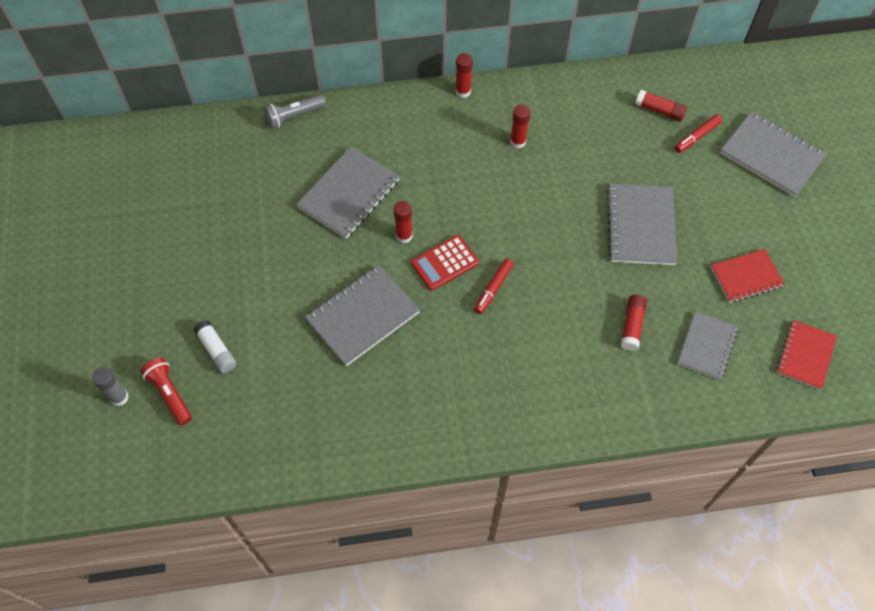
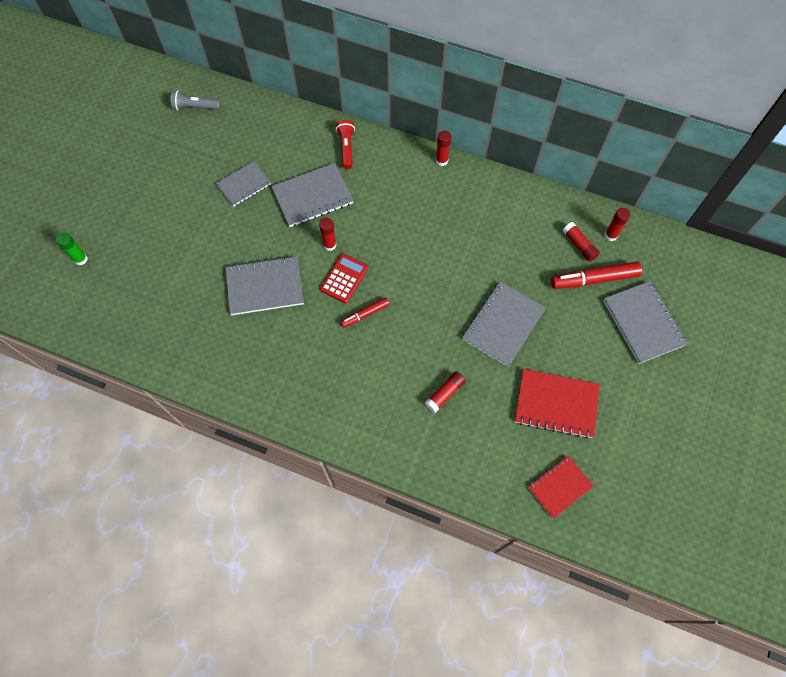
camera: 30 degrees right, 5 degrees up
(119, 397) = (81, 259): grey glue stick -> green glue stick
(170, 394) = (111, 273): red flashlight -> red flashlight (346, 148)
(217, 350) = (158, 260): white glue stick -> none
(294, 116) = (313, 123): grey flashlight -> grey flashlight (195, 107)
(444, 263) = (344, 278): red calculator -> red calculator turned 120 degrees clockwise
(518, 142) = (456, 217): red glue stick -> red glue stick (611, 235)
(697, 137) = (594, 279): red marker -> red marker, size x1.74
(707, 346) = (489, 439): grey notebook -> grey notebook (244, 185)
(746, 277) = (556, 404): red notebook -> red notebook, size x1.53

